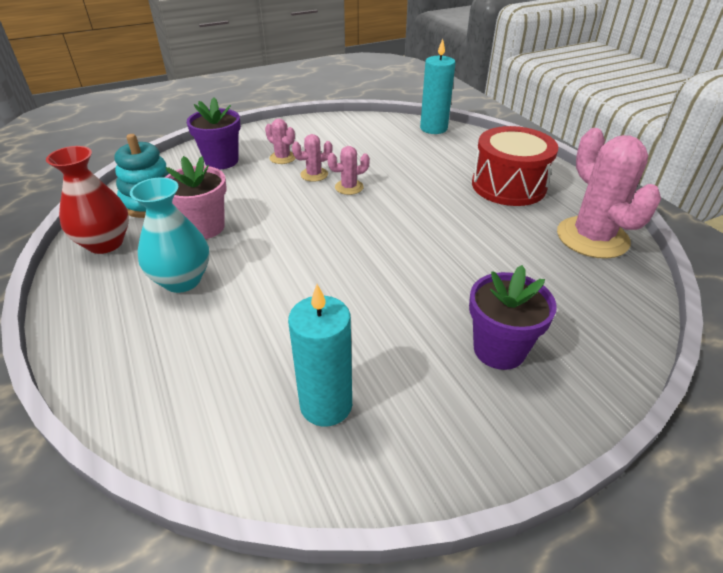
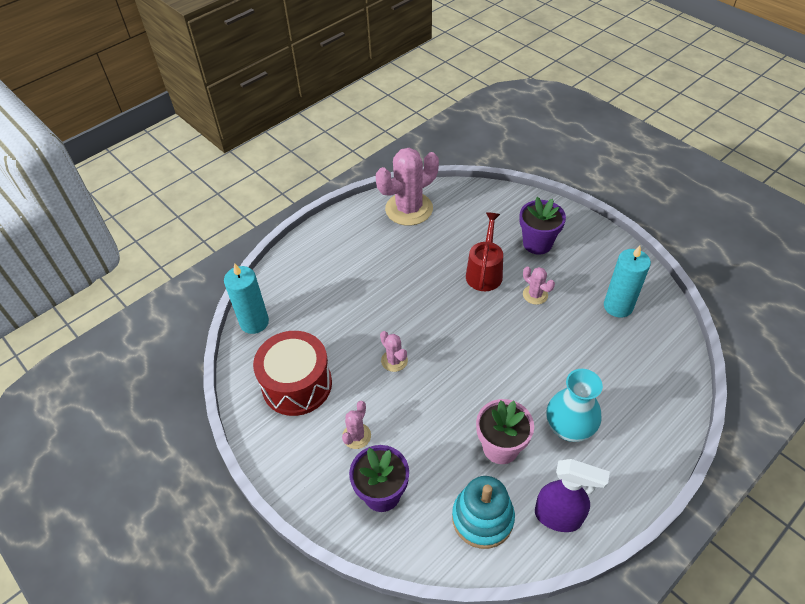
camera: 105 degrees left, 10 degrees up
(105, 243) = (558, 517): red vase -> purple spray bottle
(314, 174) = (381, 395): pink cactus -> pink cactus (535, 295)
(453, 277) = (484, 271): none -> red watering can
(508, 186) = (353, 256): red drum -> red drum (297, 384)

